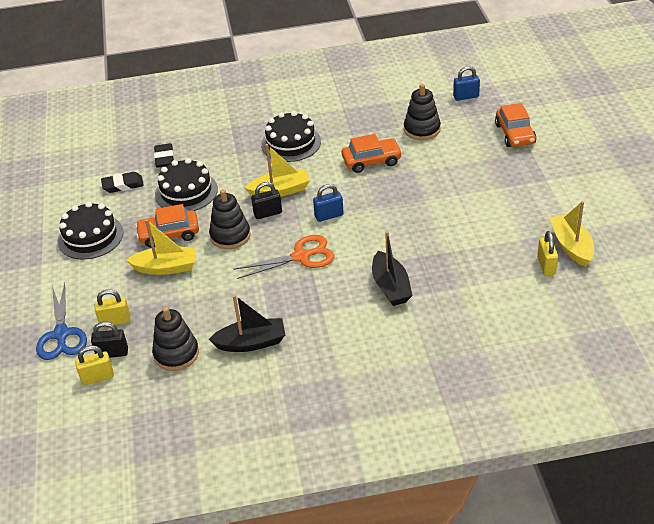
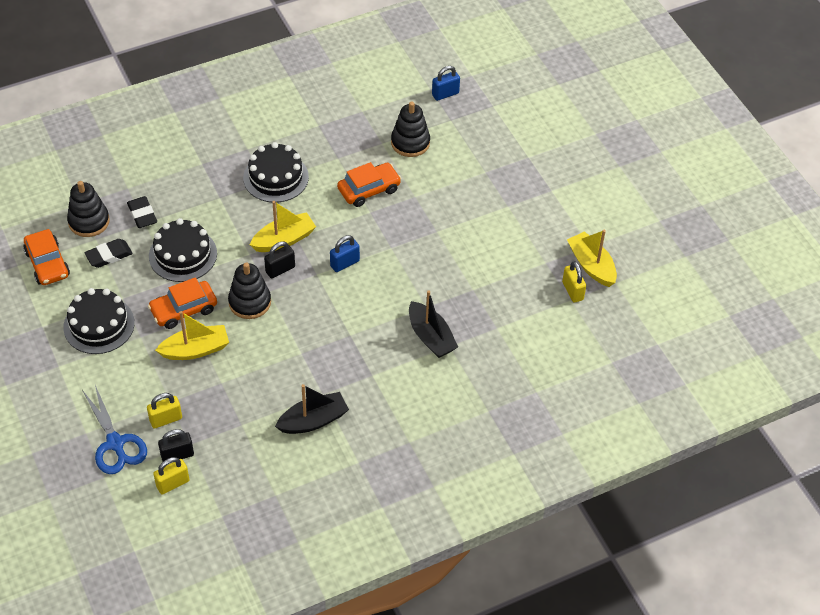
camera: 20 degrees left, 10 degrees up
(176, 354) = (243, 445): black stacking toy -> black stacking toy (89, 221)
(301, 257) = (331, 316): orange scissors -> none
(515, 134) = (507, 137): orange car -> orange car (47, 264)

